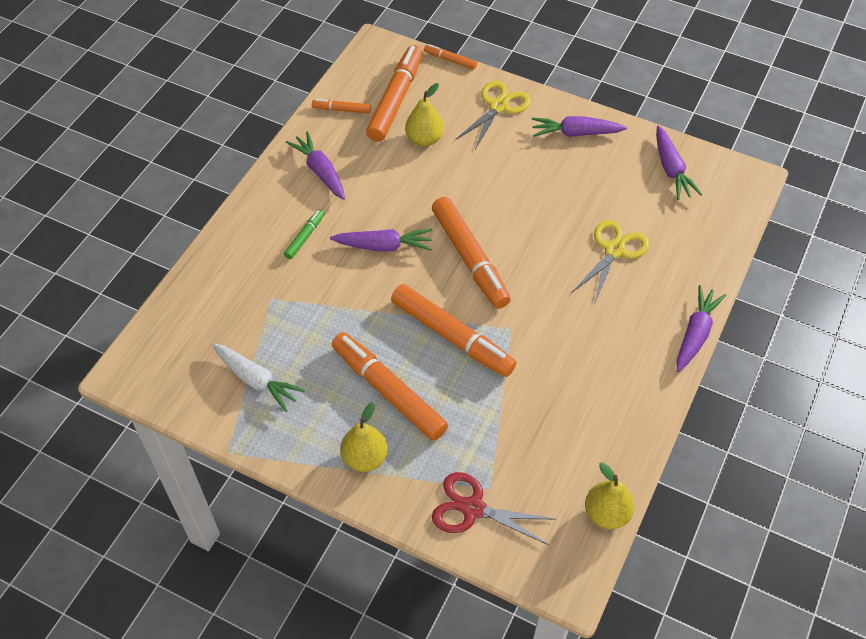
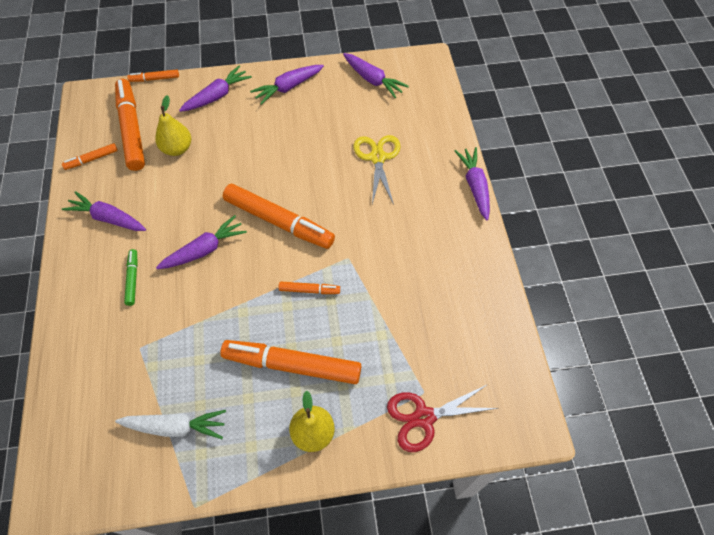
camera: 35 degrees left, 5 degrees up
(452, 336) = (309, 290): orange marker -> orange marker, size x0.47
(498, 106) = (217, 96): yellow scissors -> purple carrot
(606, 513) = (517, 355): yellow pear -> none

